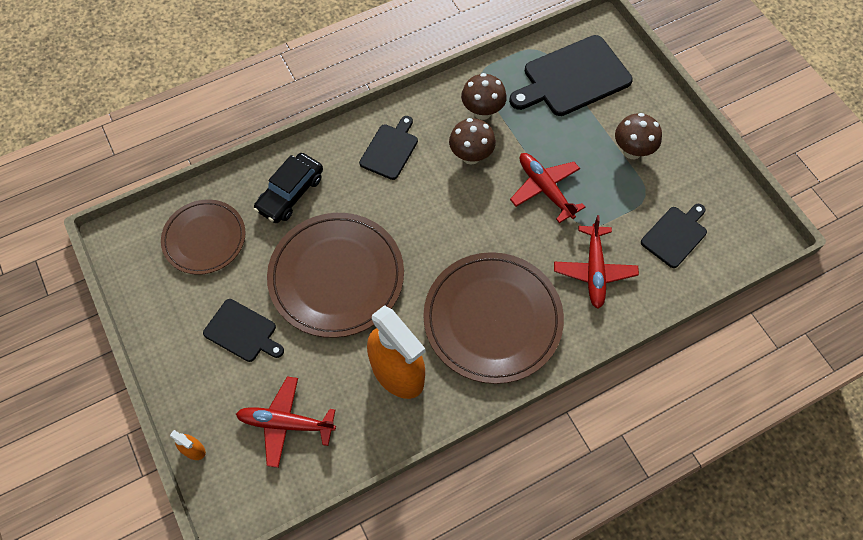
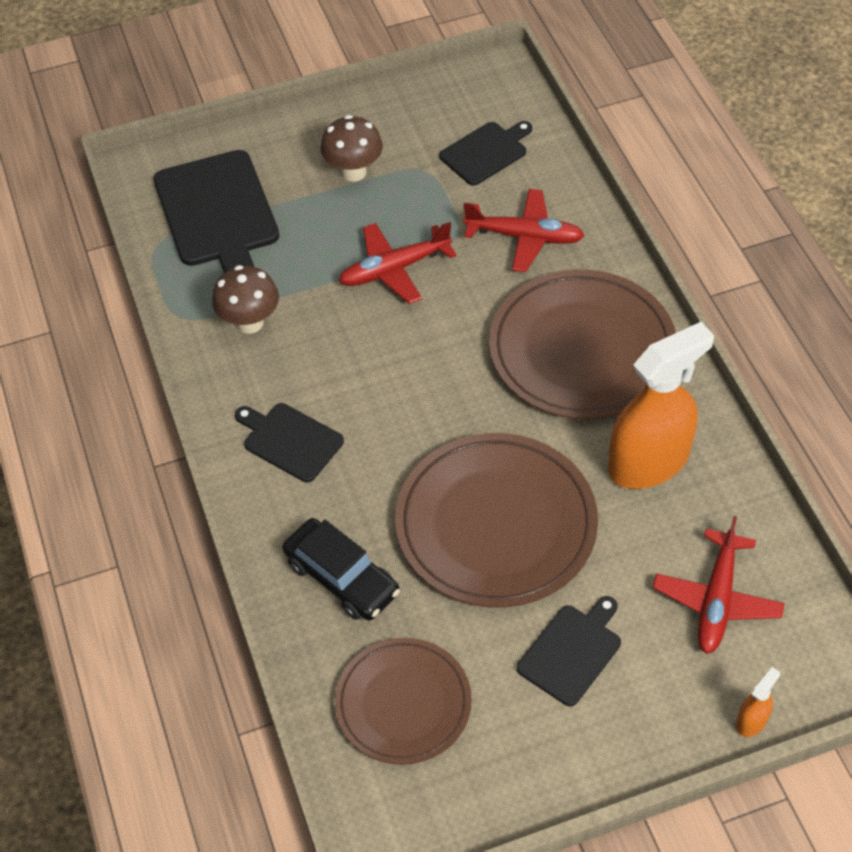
camera: 80 degrees left, 10 degrees down
(471, 156) = (323, 344): brown mushroom -> none
(675, 235) = (486, 152): black cutting board -> black cutting board turned 90 degrees clockwise

